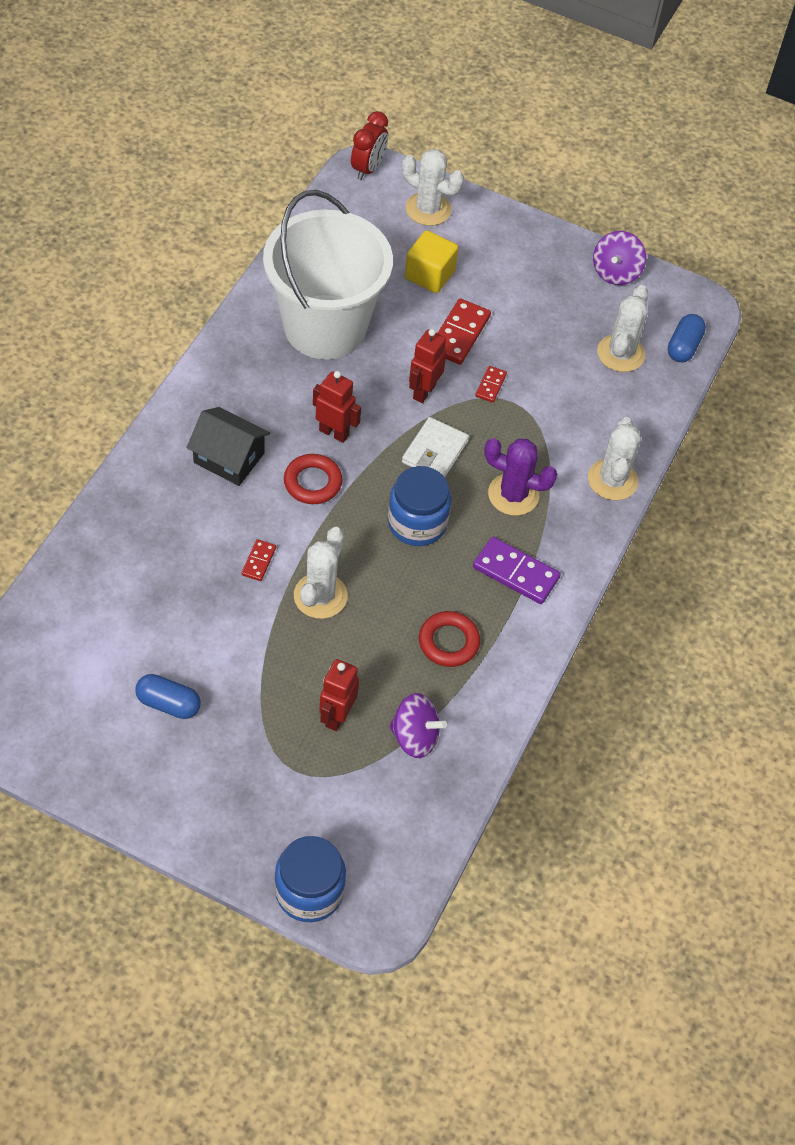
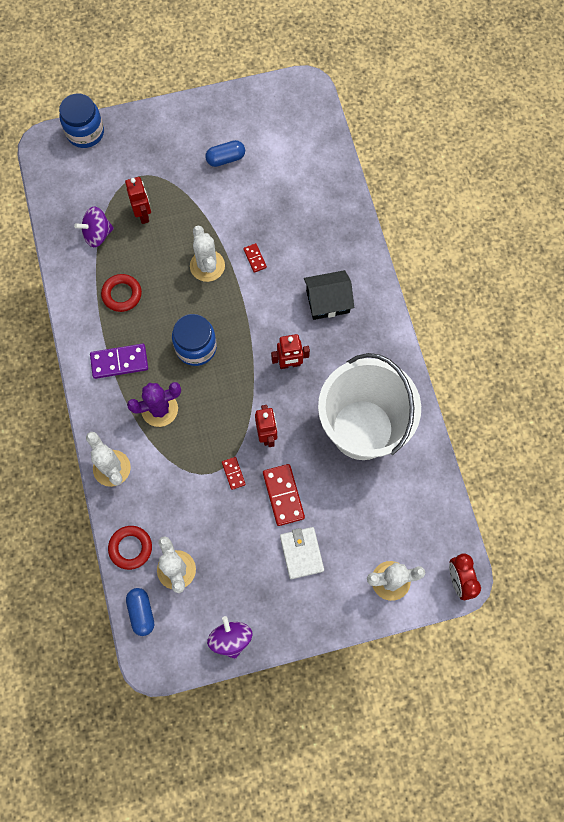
camera: 145 degrees right, 15 degrees up
(312, 482) = (271, 324): red ring -> red ring (130, 548)
(429, 275) = (340, 525): yellow cube -> none
(435, 452) = (225, 399): white wallet -> white wallet (301, 553)

